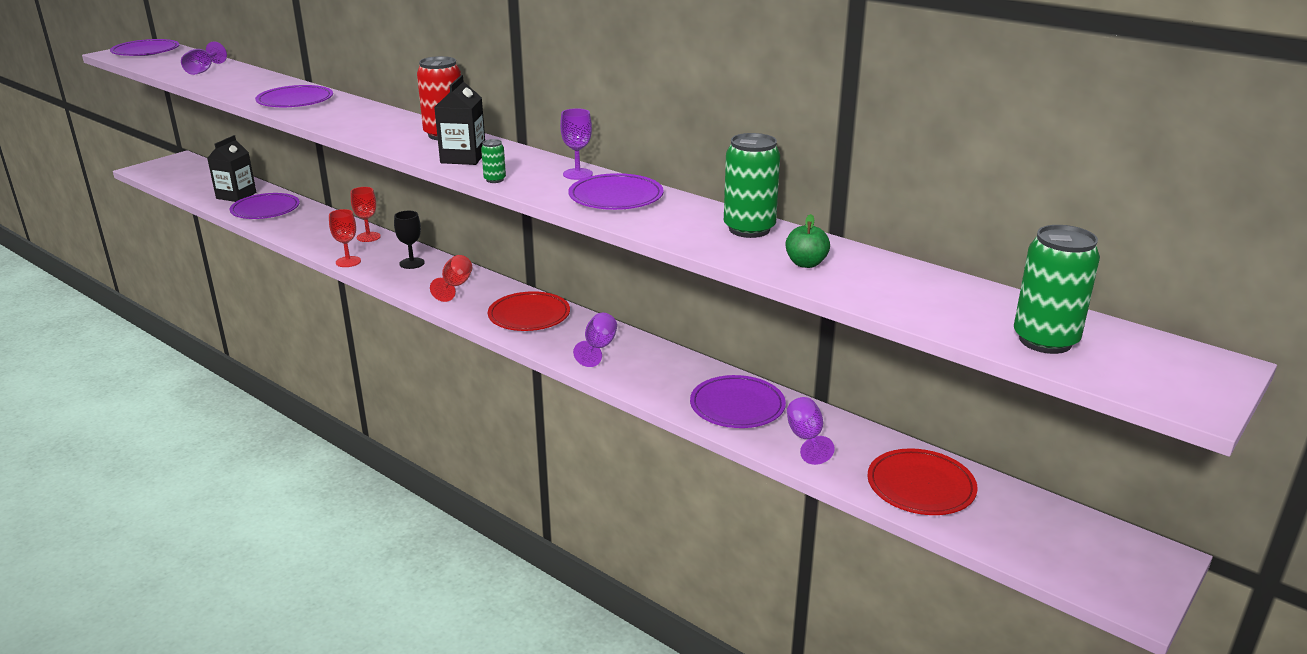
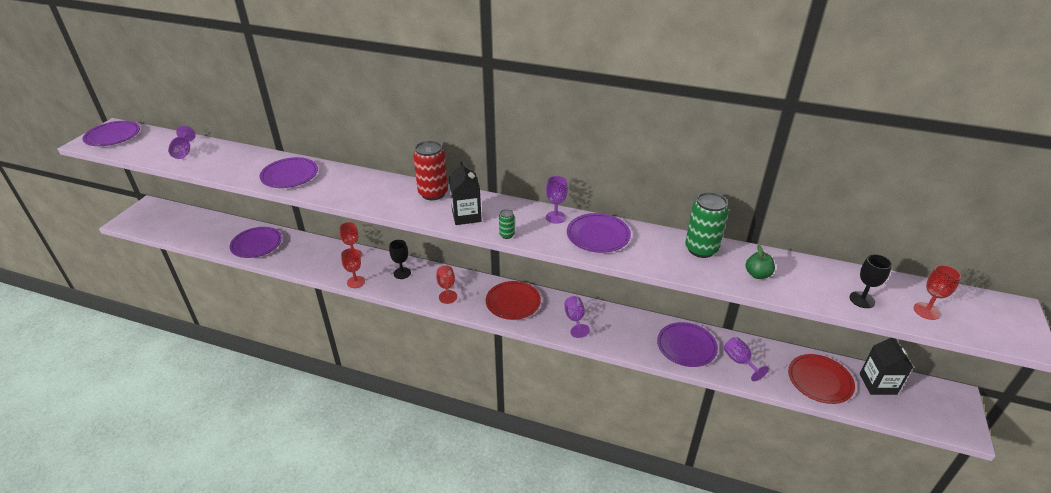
camera: 20 degrees left, 10 degrees up
(236, 195) = (223, 235): black carton -> black carton (878, 384)
(946, 312) = (862, 300): none -> black goblet
(1045, 341) = (926, 311): green can -> red goblet

